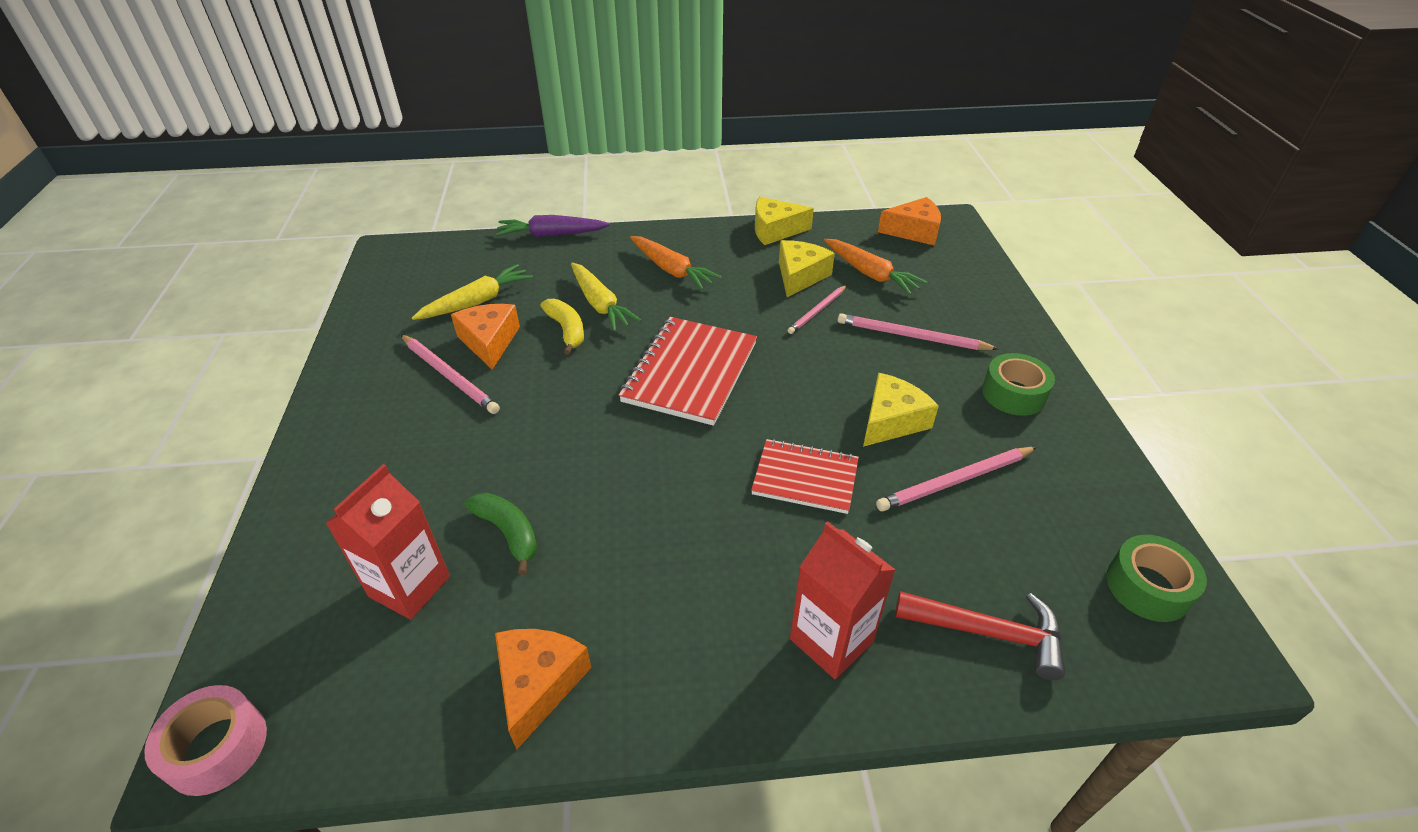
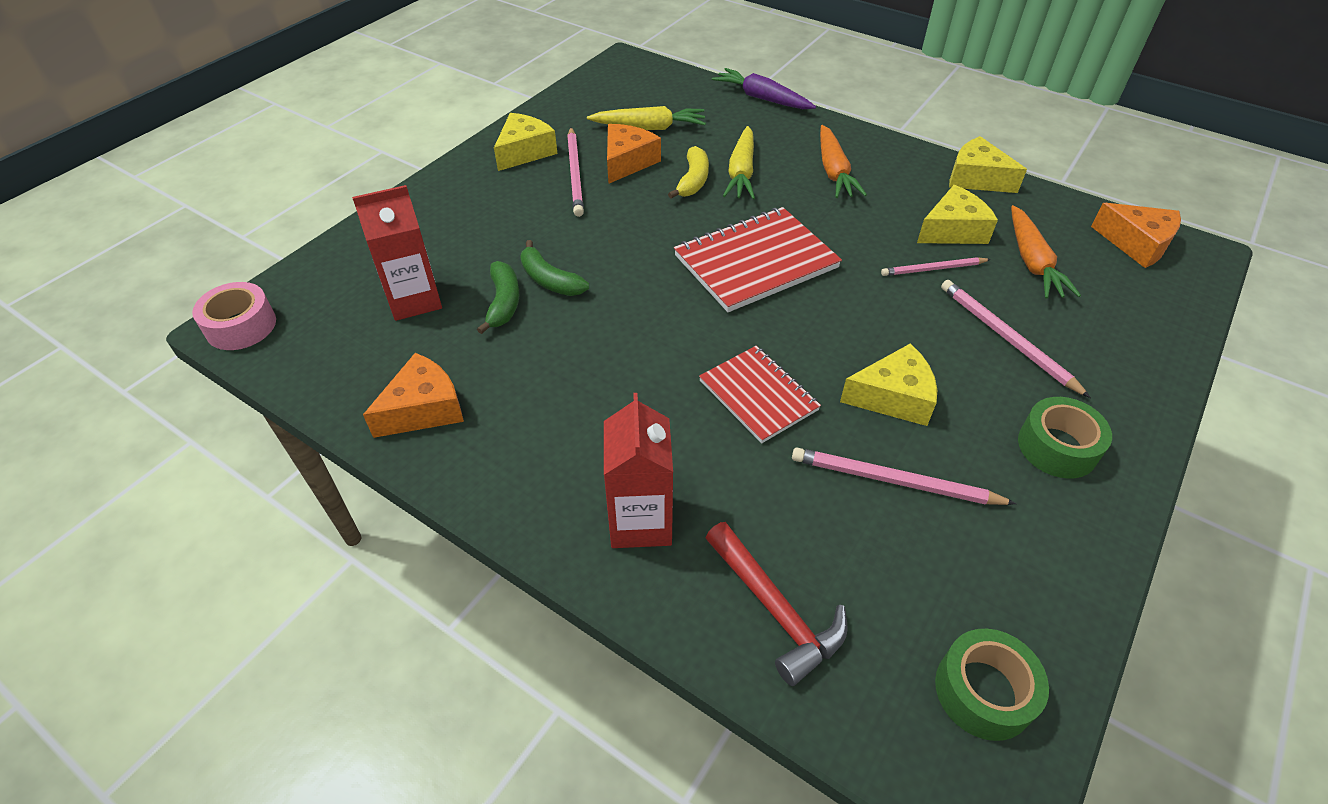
camera: 40 degrees right, 5 degrees up
(373, 379) = (525, 152): none -> yellow cheese
(531, 486) = (549, 280): none -> green banana

